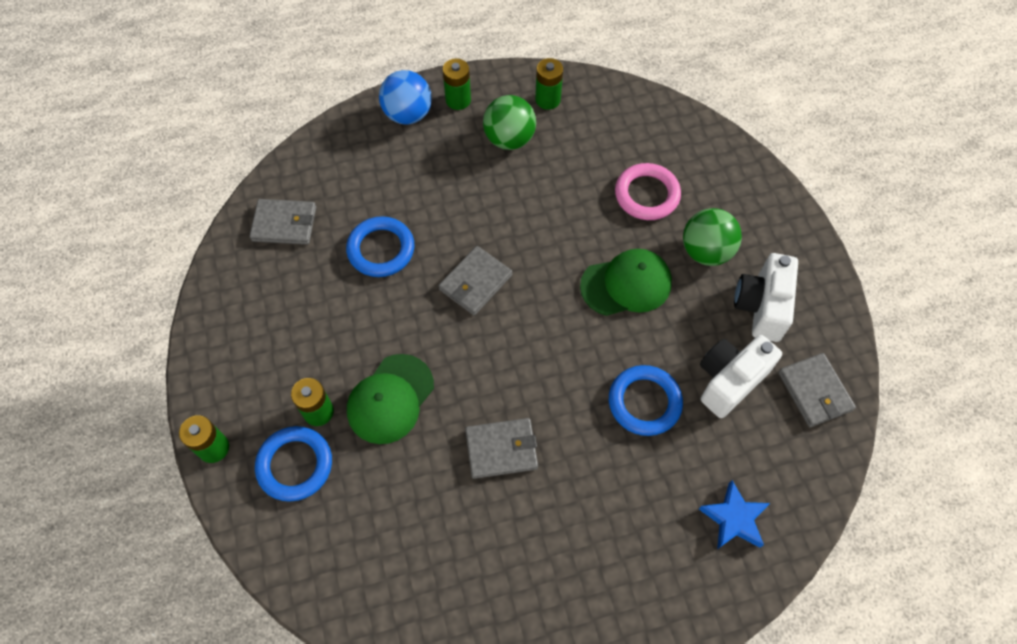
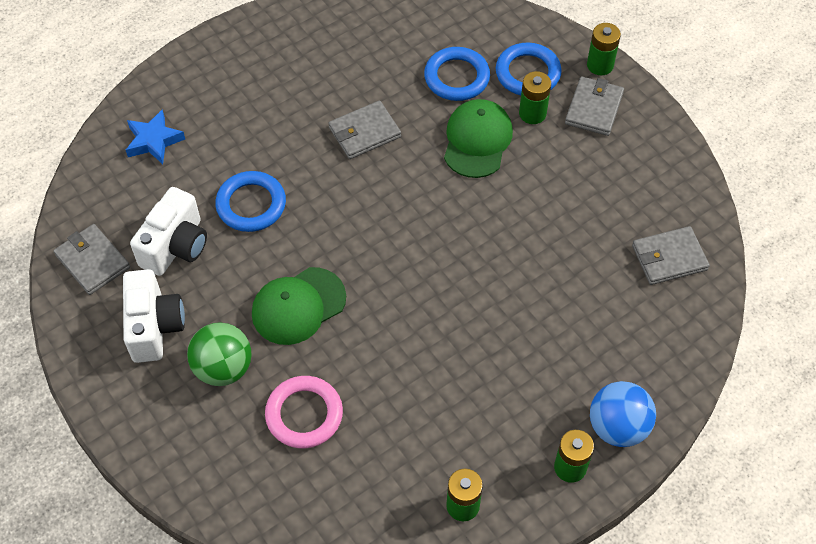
camera: 160 degrees right, 5 degrees down
(381, 249) = (558, 263): blue ring -> blue ring (456, 77)
(475, 282) = (449, 261): grey wallet -> grey wallet (594, 108)
(509, 139) = (485, 434): green ball -> none

